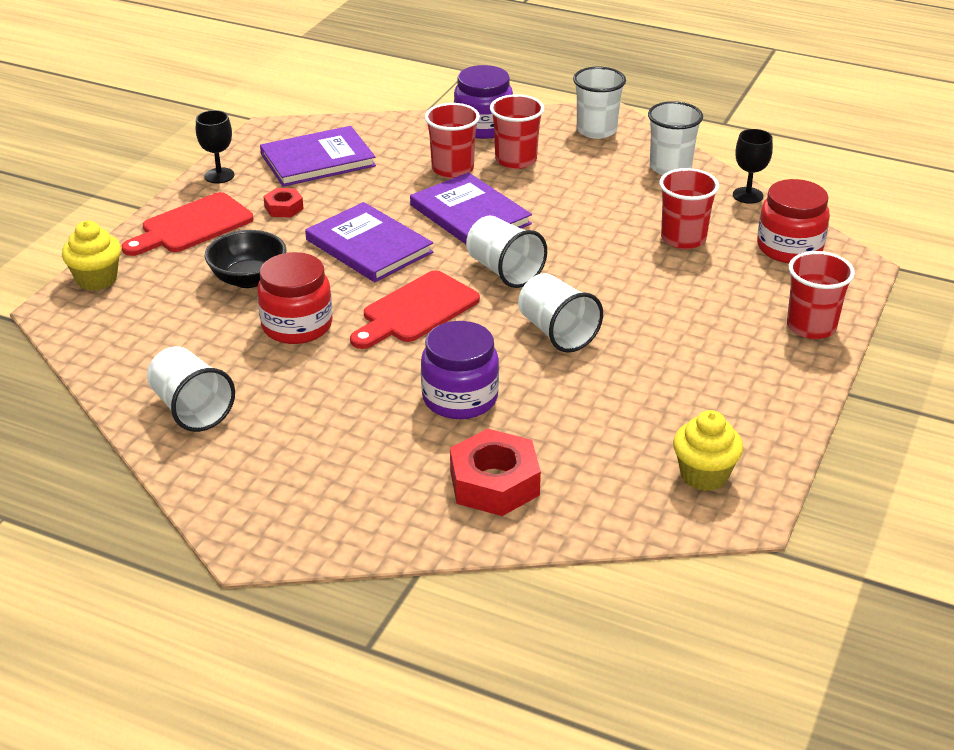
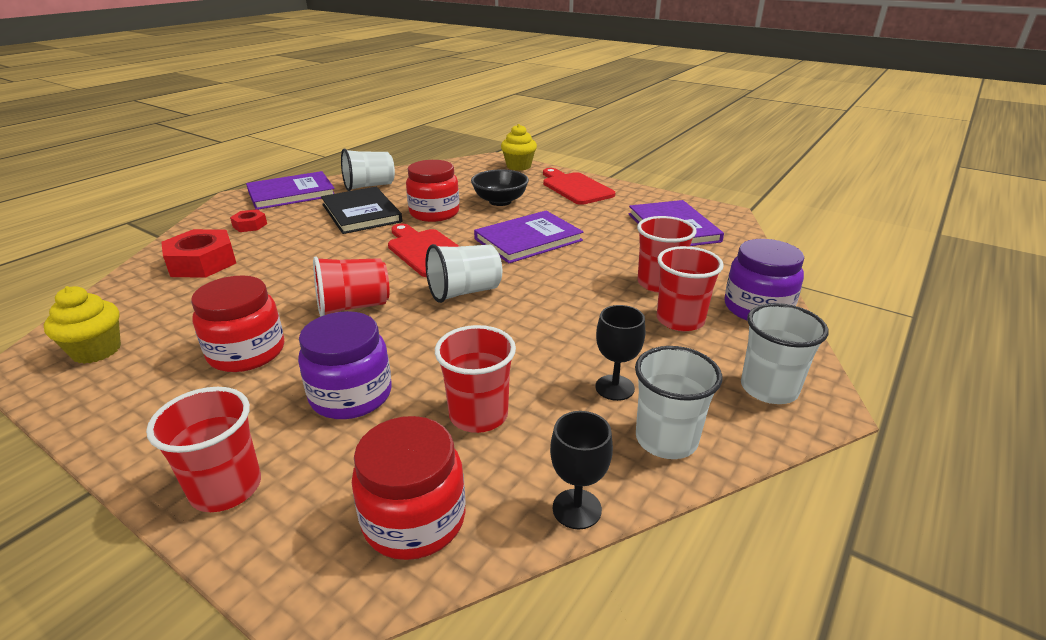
camera: 100 degrees right, 5 degrees down
(219, 175) = (646, 195): black goblet -> black goblet (614, 387)
(284, 208) = (595, 214): red nut -> red nut (250, 225)
(305, 389) = (361, 213): none -> black book
(460, 398) = (304, 259): purple jar -> purple jar (351, 395)
(470, 214) = (568, 285): purple book -> purple book (291, 193)
(557, 332) = (353, 306): white cup -> red cup
(661, 374) = (247, 352): none -> red jar

